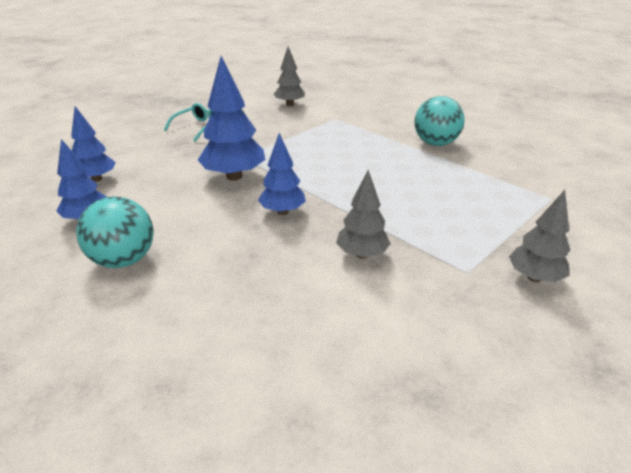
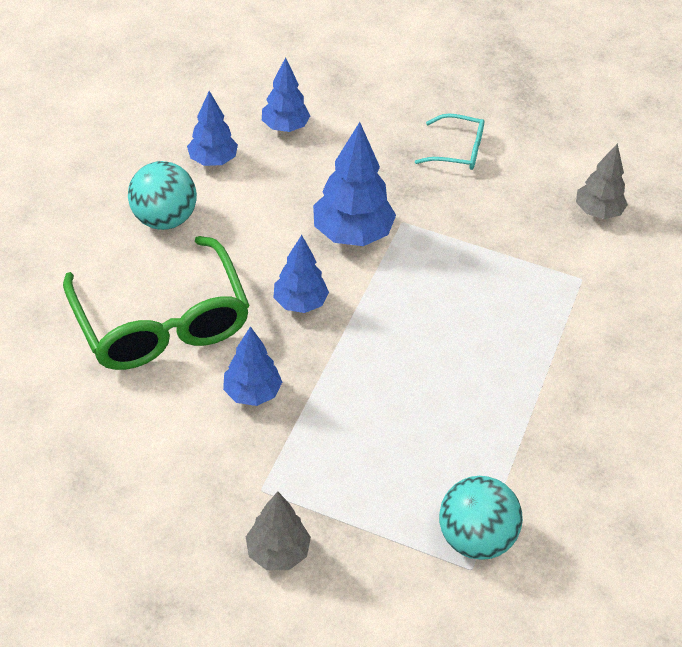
camera: 65 degrees right, 15 degrees up
(248, 289) = (161, 322): none -> green glasses
(362, 254) = (252, 393): grey tree -> blue tree
(435, 143) = (569, 415): turquoise ball -> turquoise ball (475, 538)

